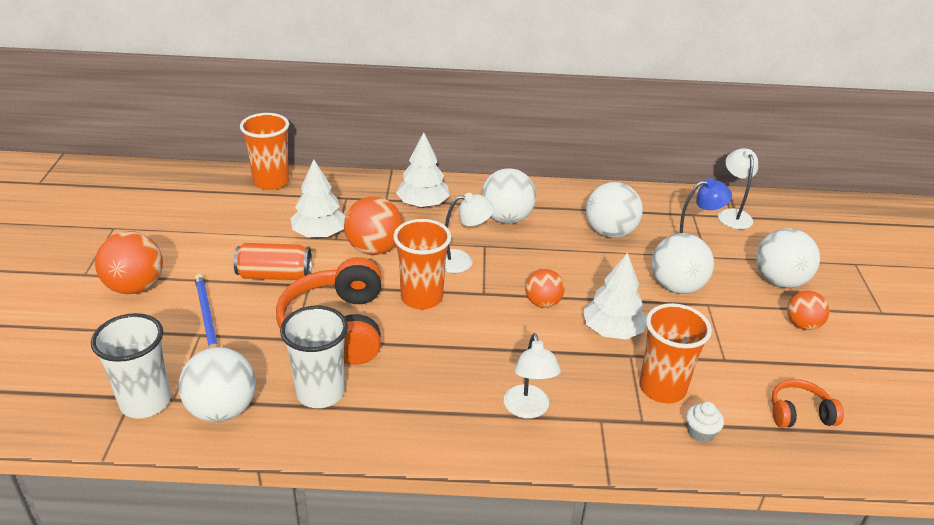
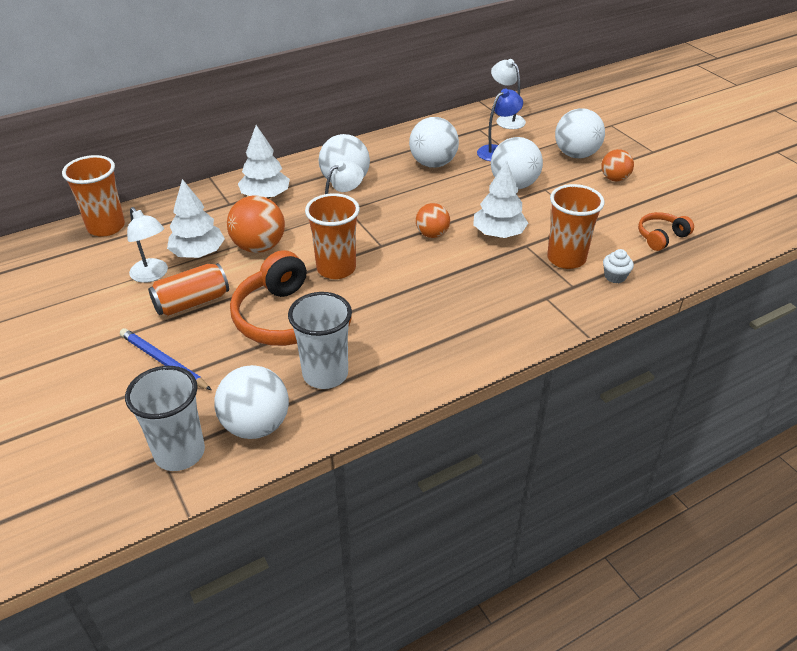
camera: 30 degrees left, 5 degrees up
(135, 287) = (65, 367): orange ball -> none
(528, 409) = (492, 314): white lamp -> white lamp (152, 275)

